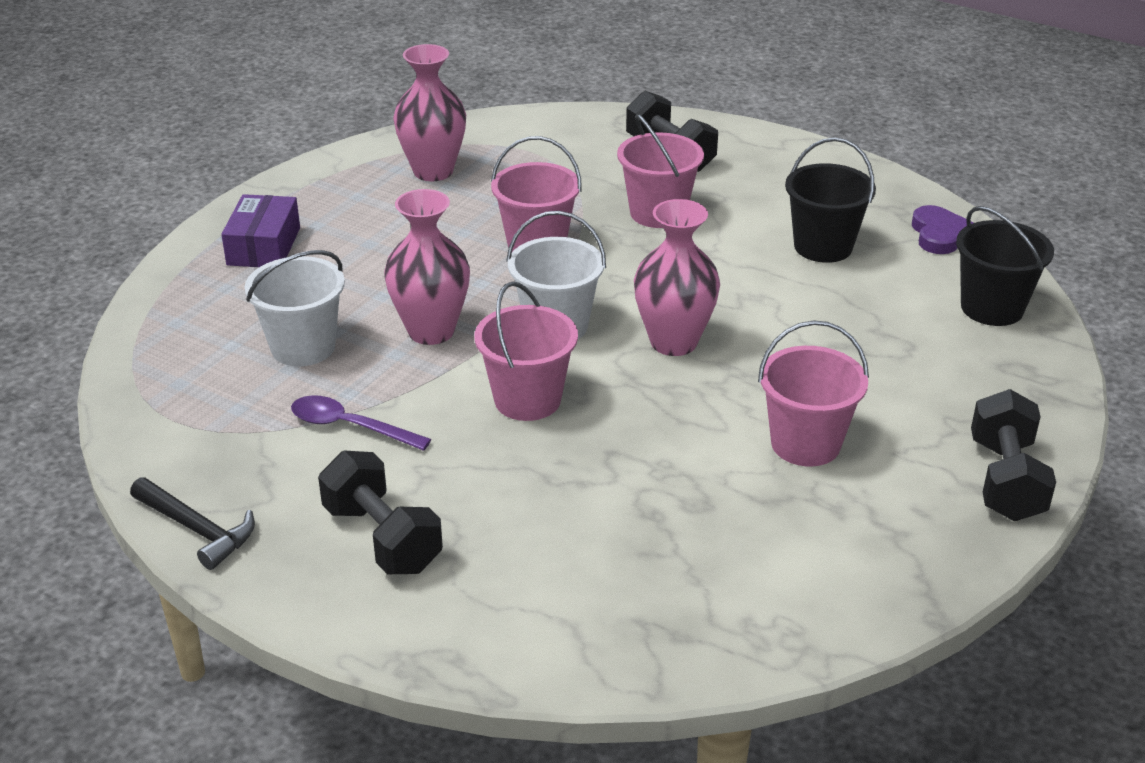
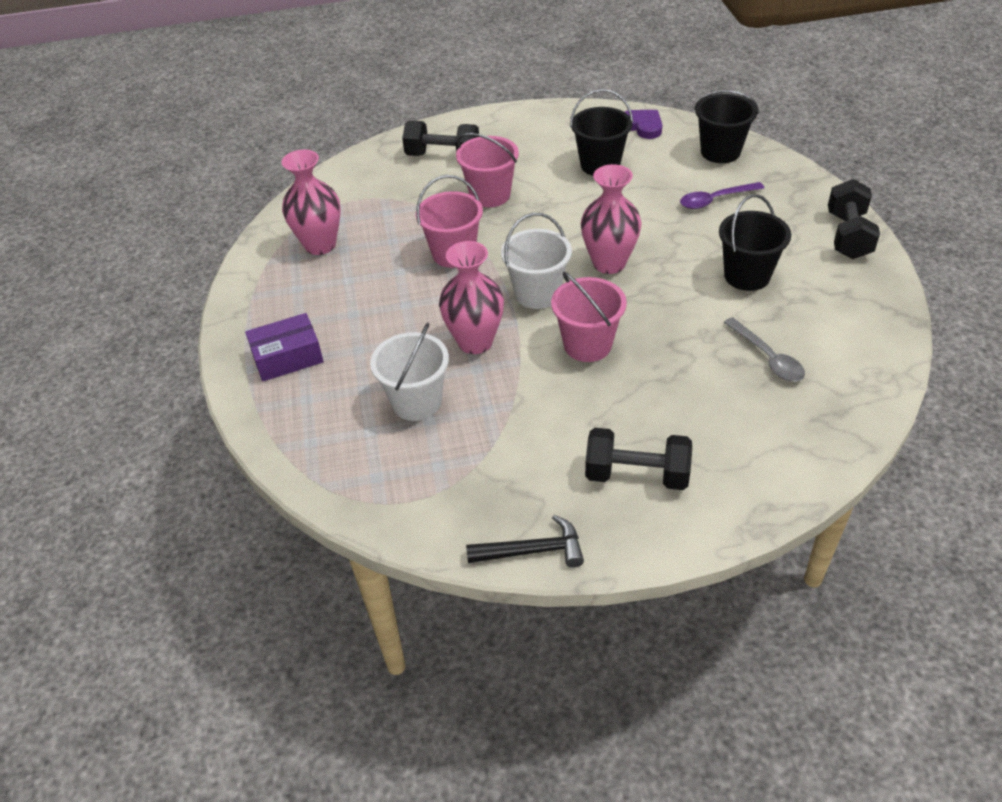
camera: 40 degrees left, 10 degrees up
(264, 246) = (287, 357): purple box -> purple box turned 75 degrees counterclockwise
(349, 426) = (519, 428): purple spoon -> purple spoon (715, 200)
(690, 532) = (768, 358): none -> grey spoon
(805, 444) = (747, 276): pink bucket -> black bucket
(1005, 480) = (848, 236): black dumbbell -> black dumbbell turned 45 degrees clockwise

